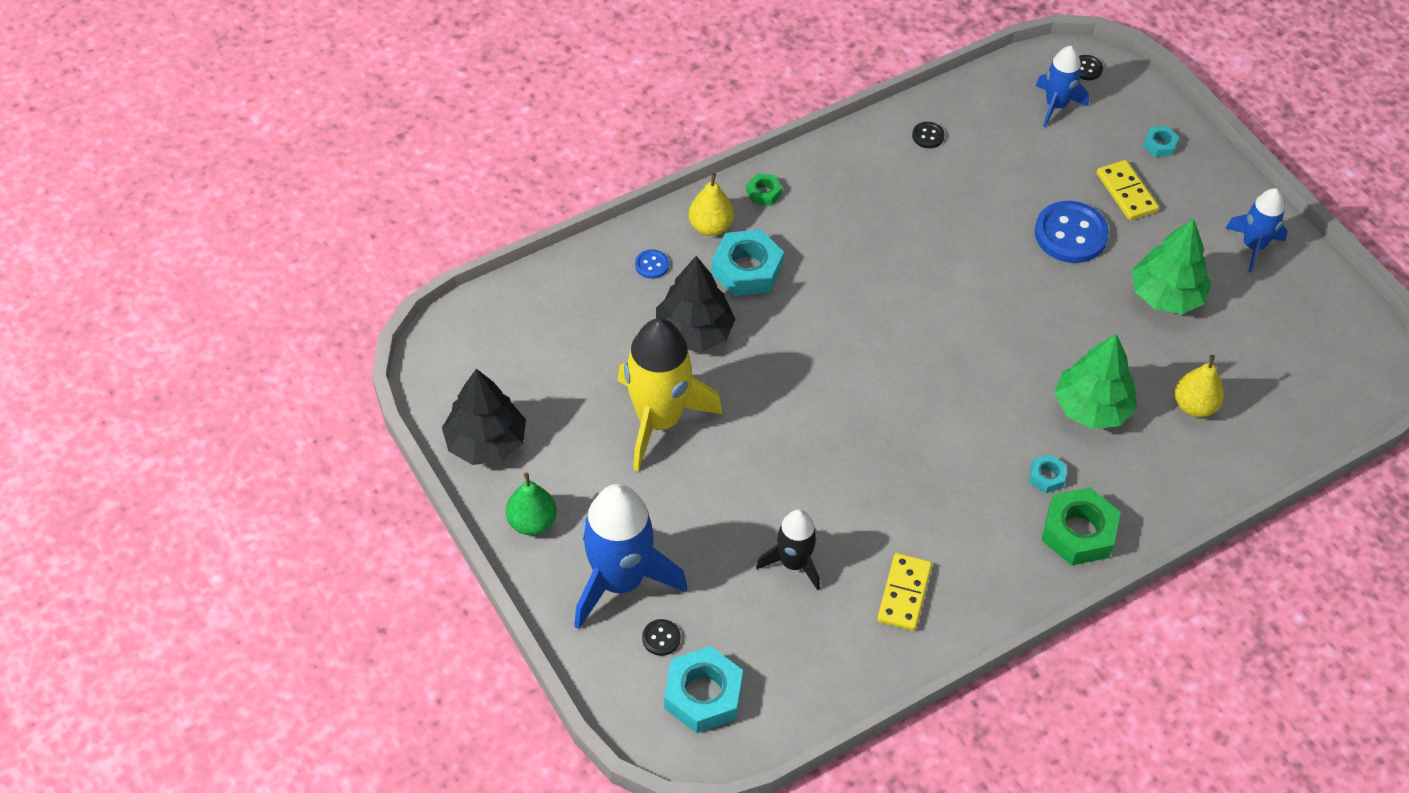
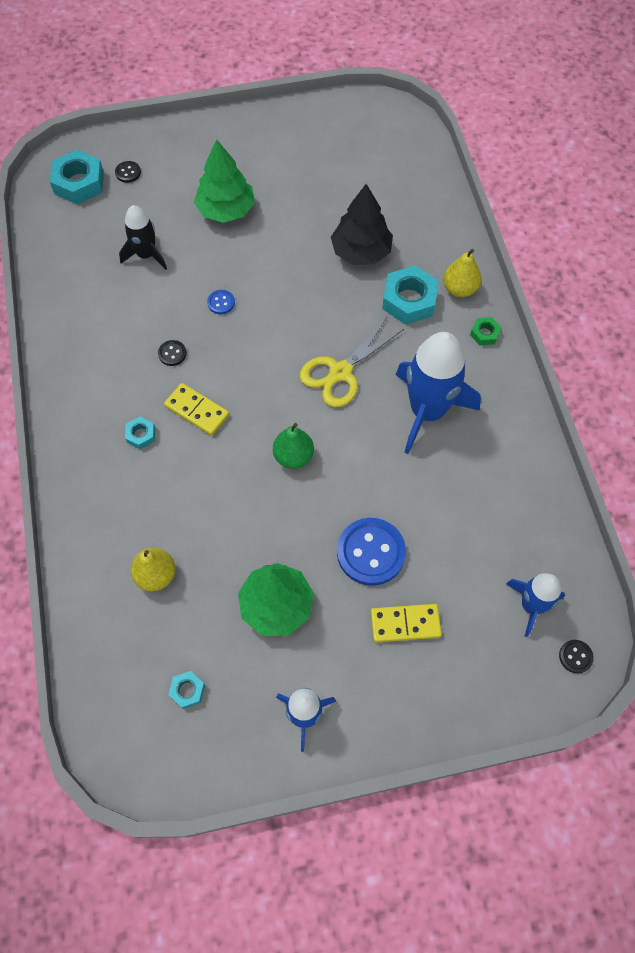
camera: 110 degrees right, 10 degrees up
(486, 442) = (312, 120): black tree -> none
(532, 522) = (241, 130): green pear -> green pear (293, 456)
(619, 581) = (178, 162): blue rocket -> blue rocket (427, 411)
(652, 265) = (432, 243): blue button -> blue button (221, 303)
(659, 420) = (292, 212): yellow rocket -> none
(875, 310) = (340, 372): none -> yellow scissors
(904, 594) = (92, 310): yellow domino -> yellow domino (197, 411)
(928, 136) = (518, 477): black button -> black button (172, 353)
(1078, 532) = (85, 437): green nut -> none
(1091, 408) = (188, 493): green tree -> green tree (226, 210)
(1159, 145) = (456, 684): turquoise nut -> turquoise nut (187, 691)

